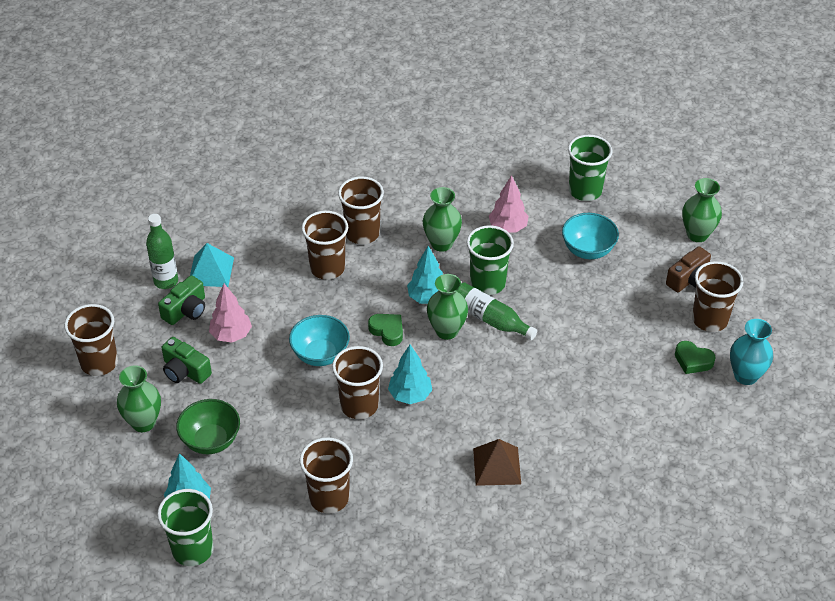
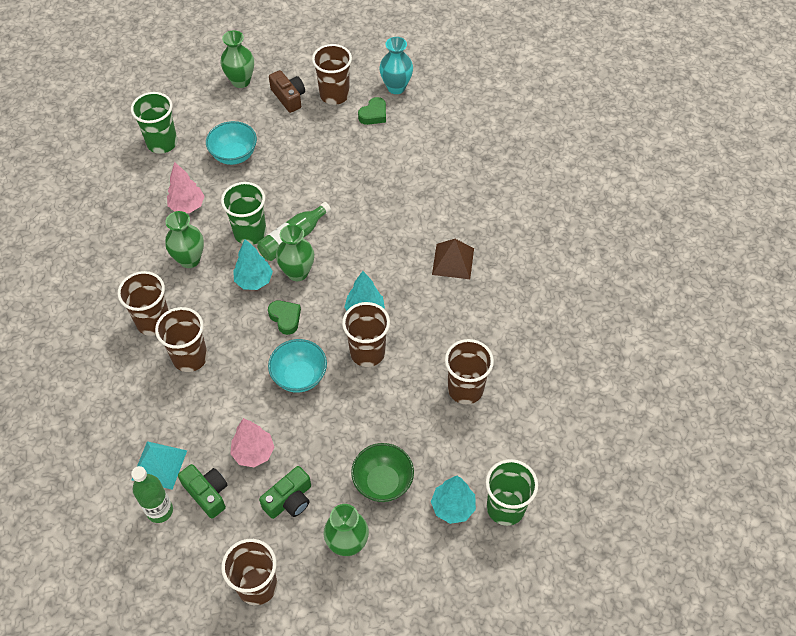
camera: 80 degrees left, 10 degrees up
(387, 331) = (285, 318): green heart -> green heart turned 90 degrees clockwise

